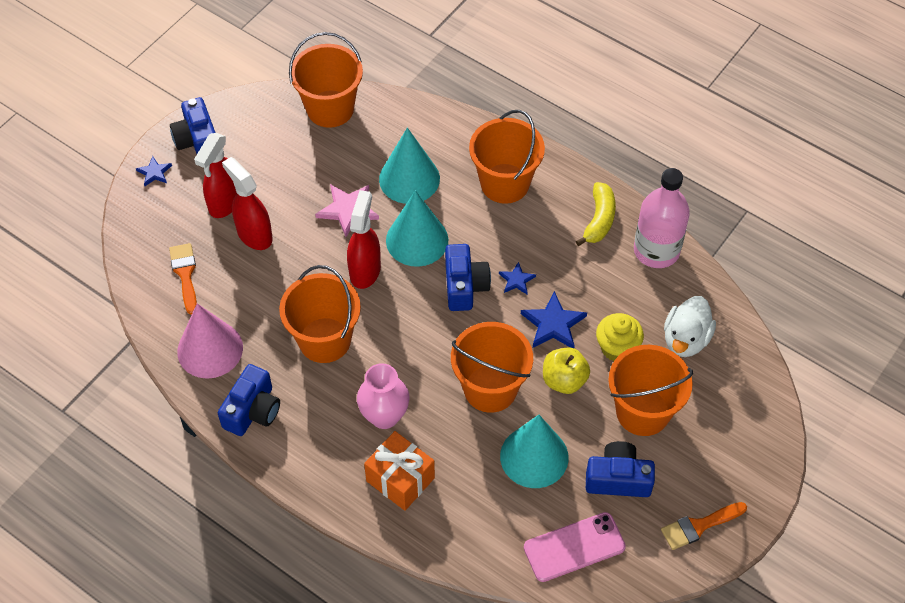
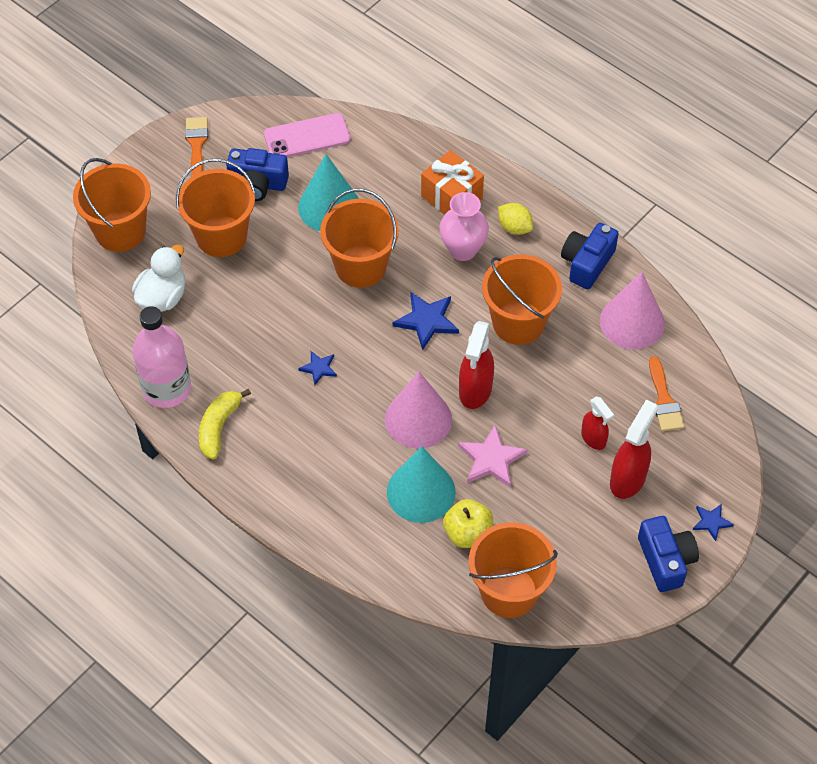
camera: 175 degrees left, 0 degrees up
(254, 234) = (593, 438): red spray bottle -> red spray bottle, size x0.63
(330, 447) = (514, 227): none -> yellow lemon
(417, 240) = (418, 419): turquoise cone -> pink cone
(465, 286) = (373, 366): blue camera -> none
(505, 183) = (314, 478): orange bucket -> orange bucket (120, 231)
(553, 324) = (289, 321): blue star -> blue star (427, 321)
(564, 380) = (289, 269): yellow apple -> yellow apple (468, 533)
(617, 348) = (231, 294): yellow cupcake -> none
(699, 526) = (197, 144): orange brush -> orange brush turned 75 degrees counterclockwise

